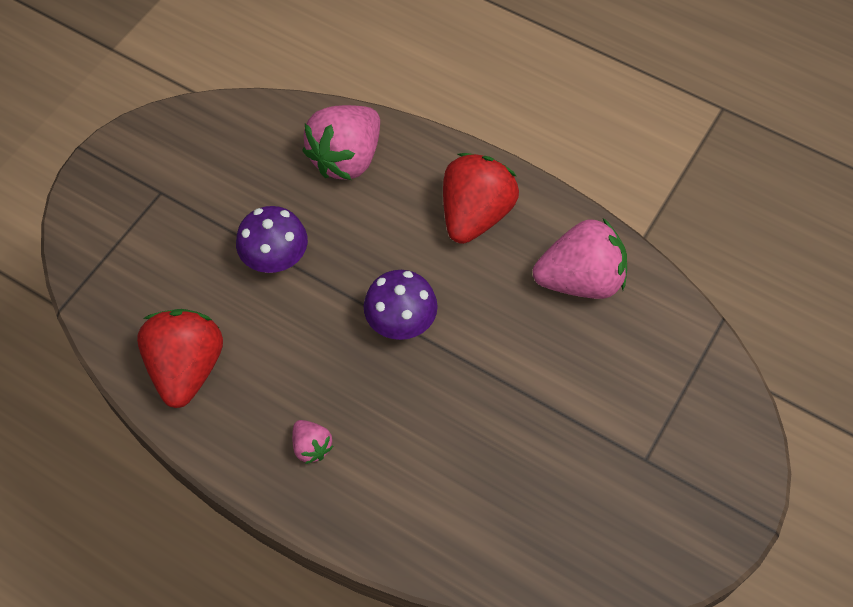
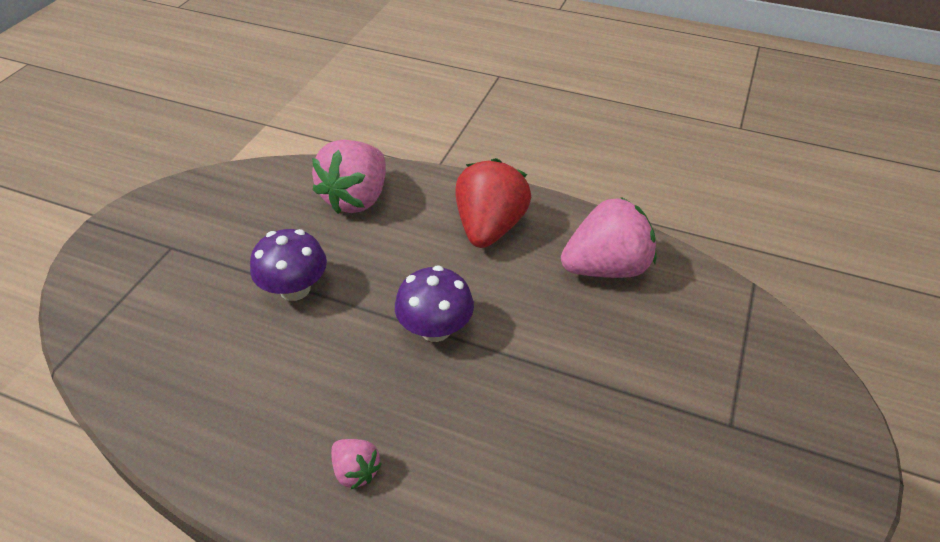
camera: 10 degrees left, 15 degrees down
(187, 368) = (202, 407): red strawberry -> none

